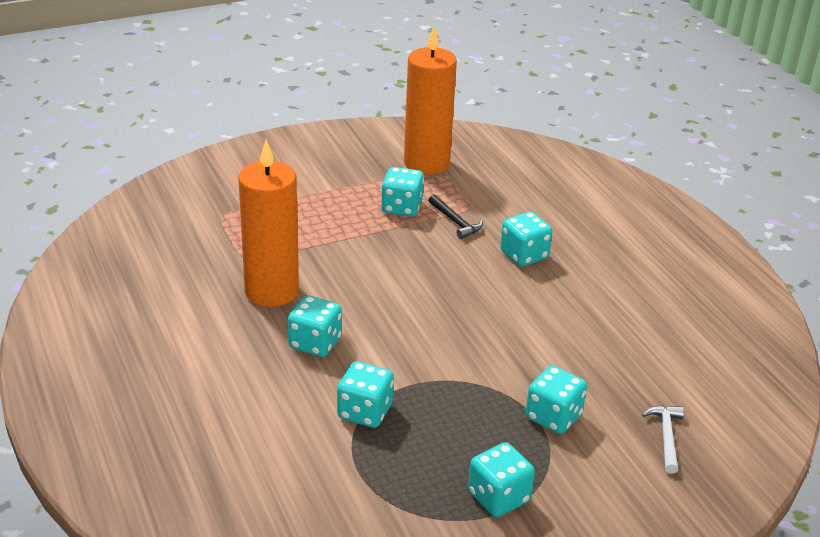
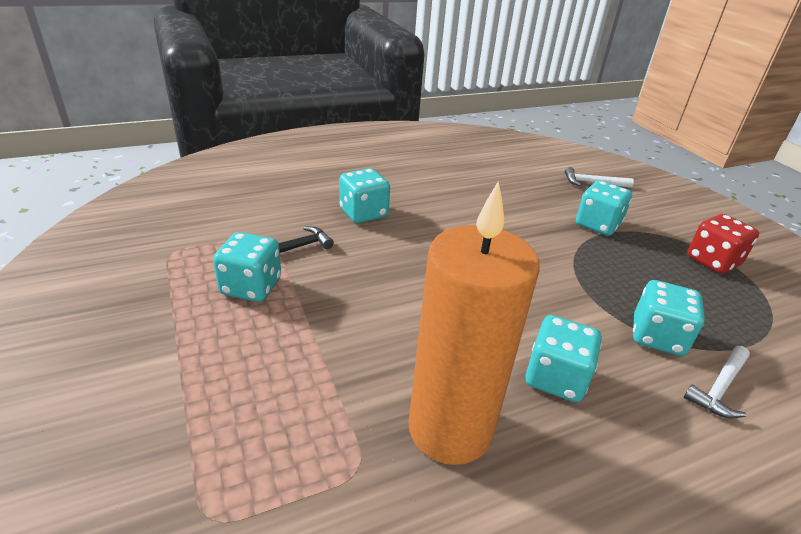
camera: 90 degrees left, 0 degrees up
(306, 431) = (719, 388): none -> white hammer
(426, 163) = (149, 259): orange candle -> none
(499, 497) = (713, 261): turquoise dice -> red dice

